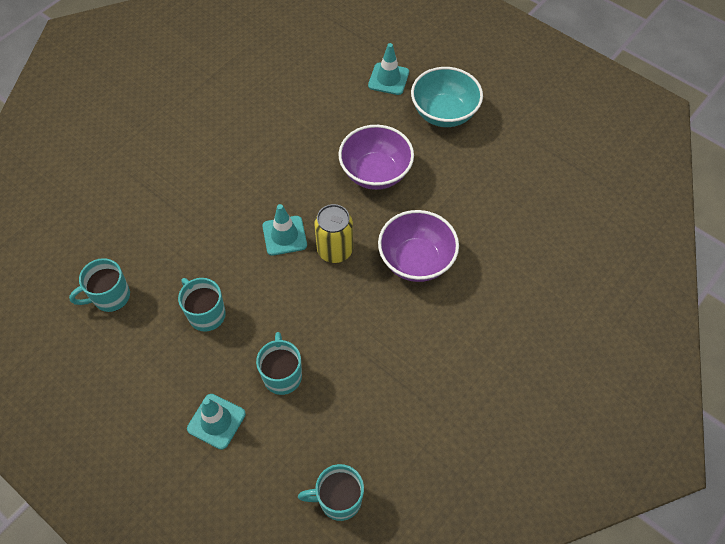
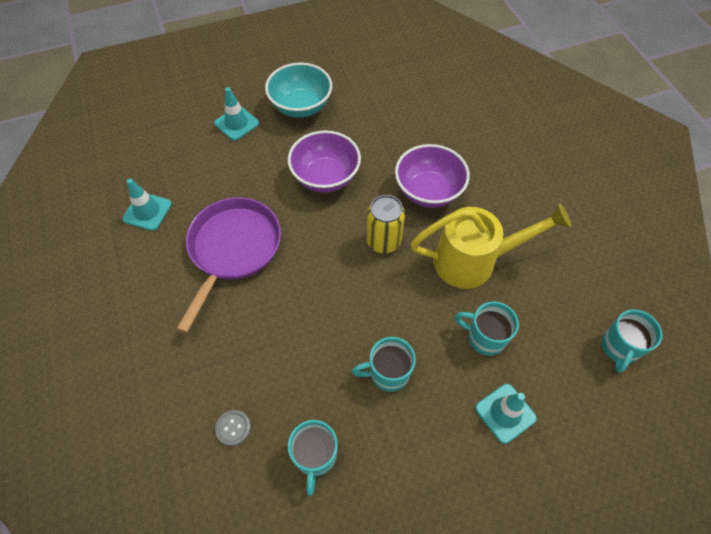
camera: 60 degrees left, 0 degrees up
(107, 232) = (233, 428): none -> grey button
(258, 148) = (233, 249): none -> purple pan
(284, 236) = (344, 271): turquoise traffic cone -> turquoise traffic cone (147, 211)
(360, 332) = (474, 261): none -> yellow watering can

